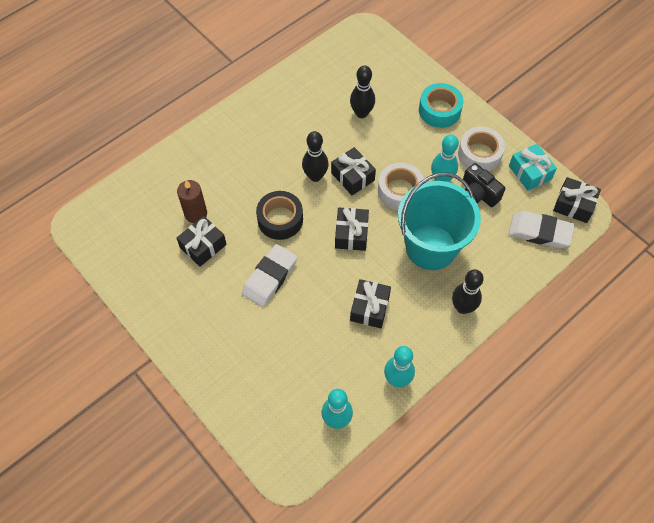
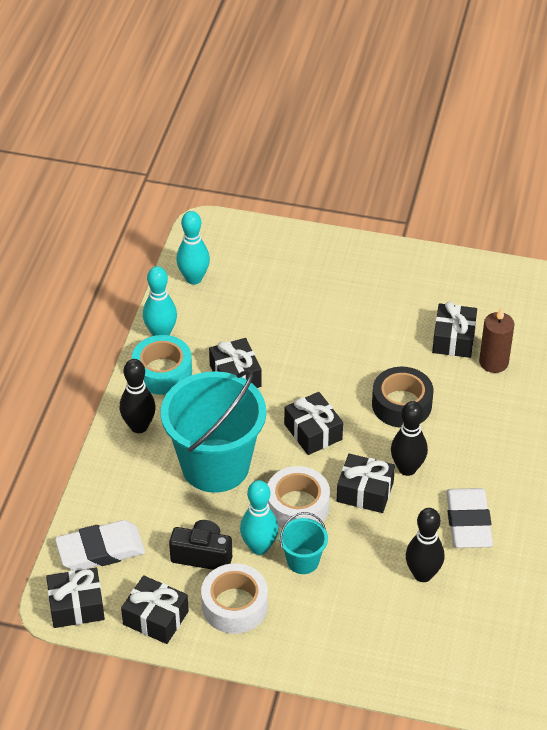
camera: 145 degrees right, 15 degrees down
(270, 277) = (359, 349): white eraser -> white eraser (468, 522)
(422, 157) = (303, 561): none -> turquoise bucket
(439, 110) = (328, 637): turquoise tape -> turquoise tape (162, 372)
(530, 172) = (155, 618): turquoise gift -> black gift

